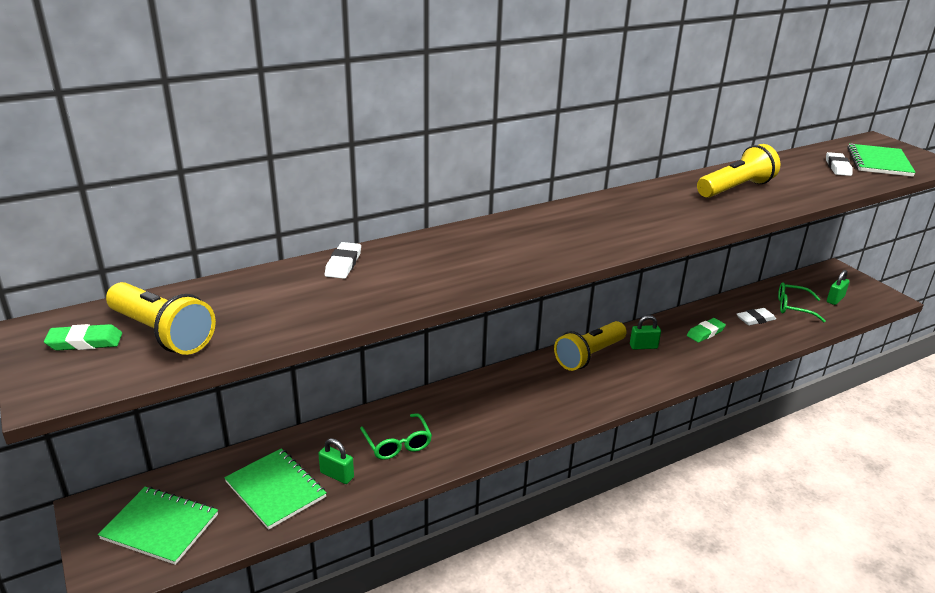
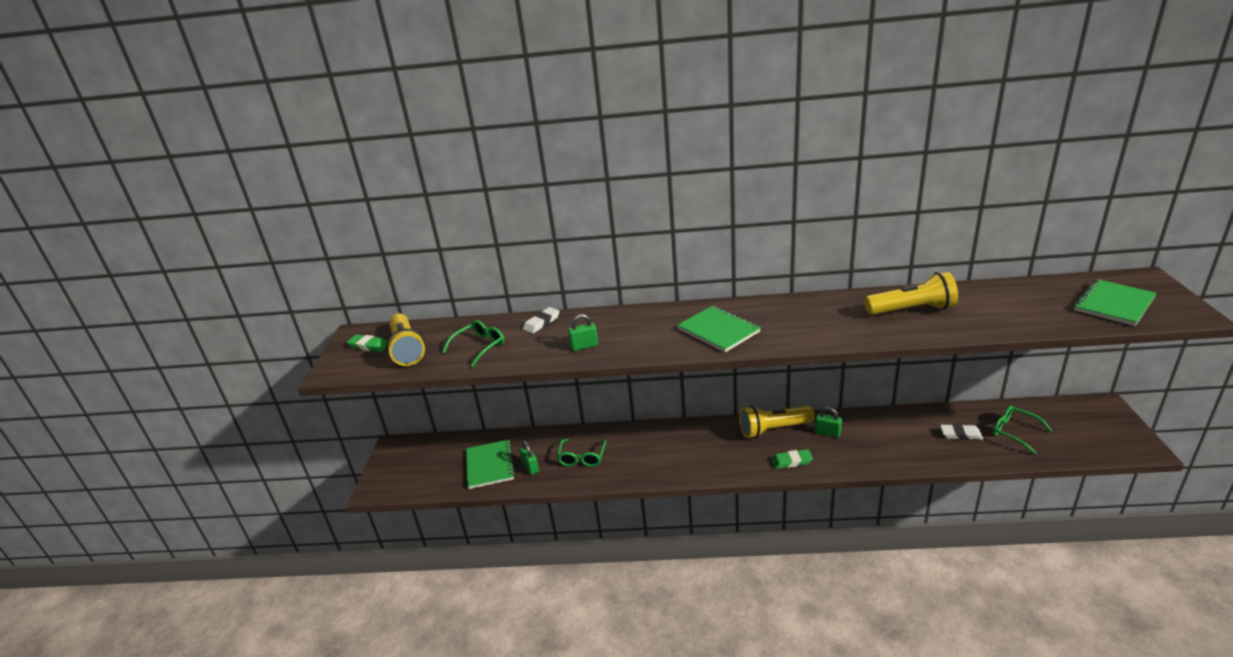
camera: 35 degrees right, 0 degrees up
(160, 527) = (417, 468): green notebook -> green notebook (718, 330)
(282, 308) = (479, 347): none -> green glasses
(705, 333) = (897, 435): green eraser -> green eraser (791, 461)
(835, 299) = (1072, 435): green padlock -> green padlock (584, 346)
(838, 167) = (1054, 303): white eraser -> none

